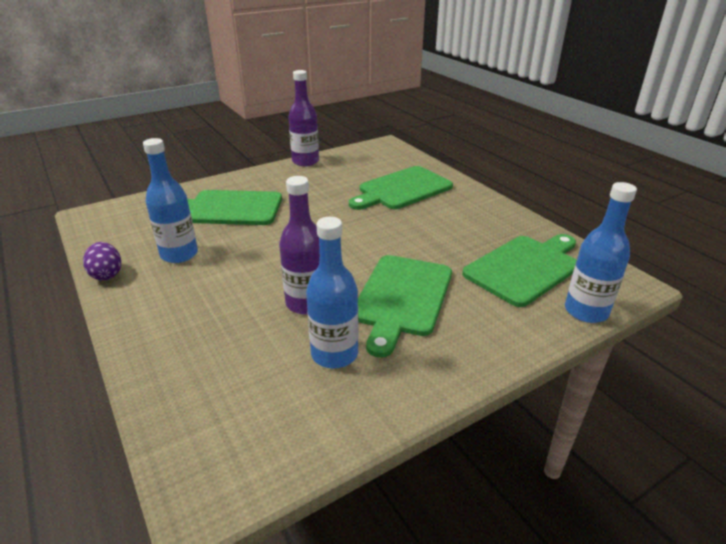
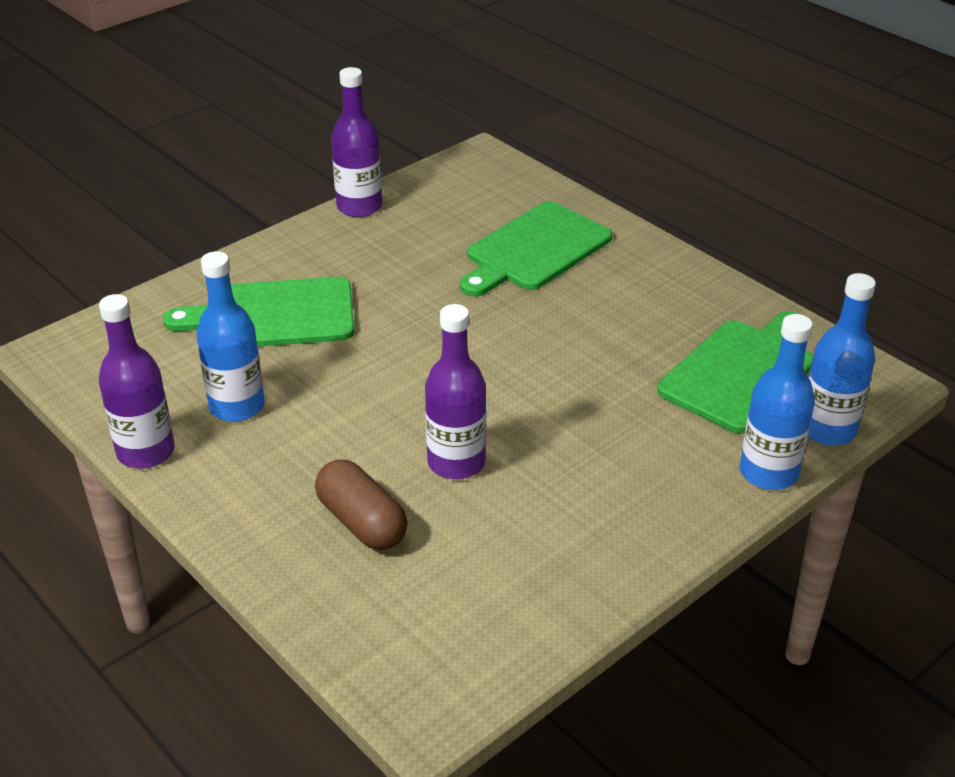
camera: 10 degrees left, 5 degrees up
(107, 274) = (146, 452): purple egg -> purple bottle
(223, 335) = (362, 522): none -> brown capsule
(334, 354) = (519, 529): blue bottle -> blue bottle (768, 473)
(402, 298) = (584, 439): green cutting board -> none

